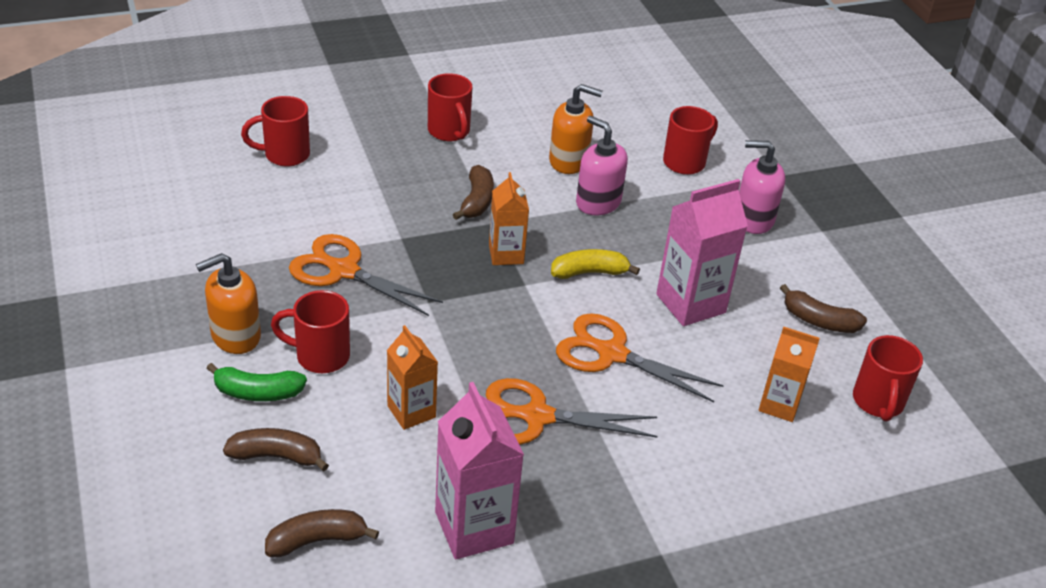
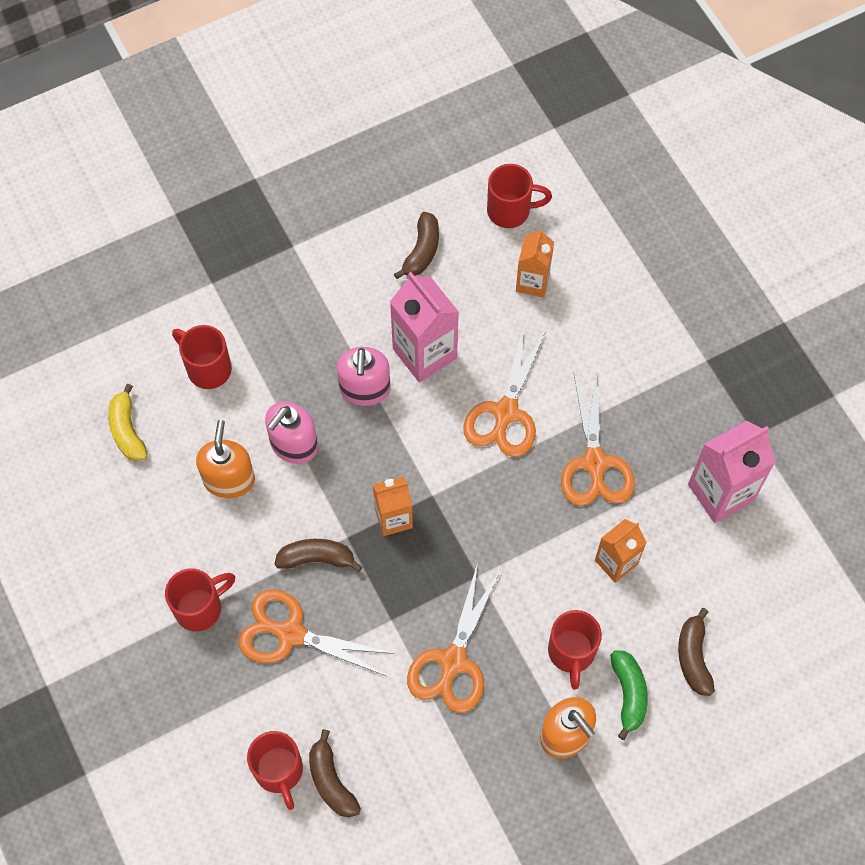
camera: 95 degrees left, 25 degrees up
(317, 540) = (765, 603): brown banana -> brown banana (331, 781)
(408, 176) = (290, 633): none -> orange scissors
(589, 272) = (402, 441): yellow banana -> yellow banana (127, 431)
(753, 219) = (289, 304): pink soap dispenser -> pink soap dispenser (365, 389)

